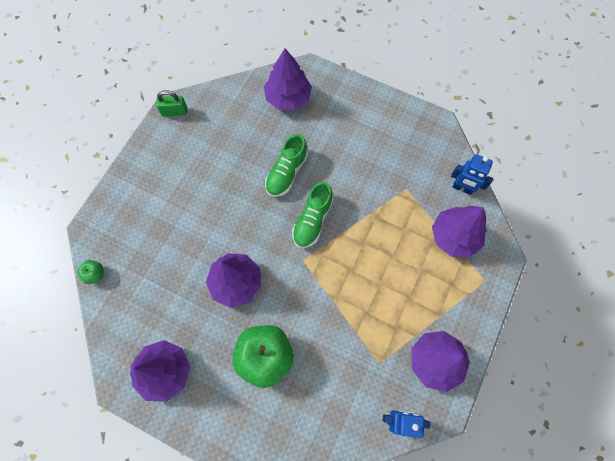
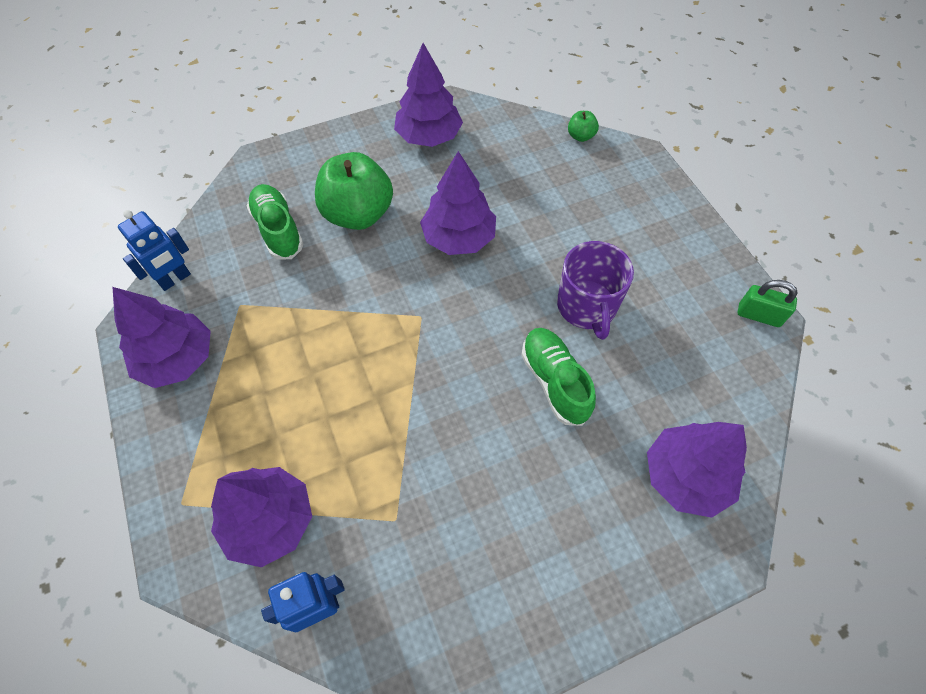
camera: 130 degrees right, 10 degrees down
(174, 112) = (758, 315): green padlock -> green padlock turned 75 degrees clockwise
(230, 187) = (587, 306): none -> purple mug
(312, 221) = (460, 362): green shoe -> green shoe (278, 230)

